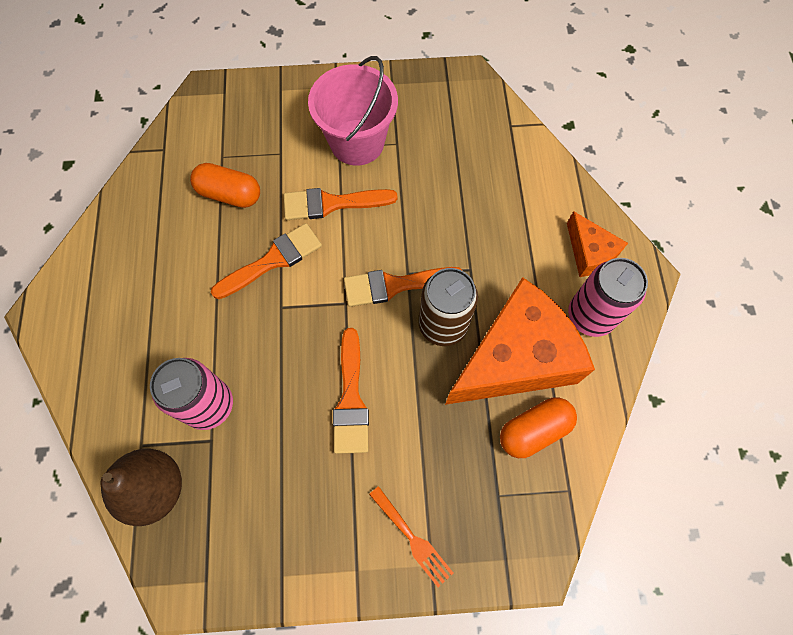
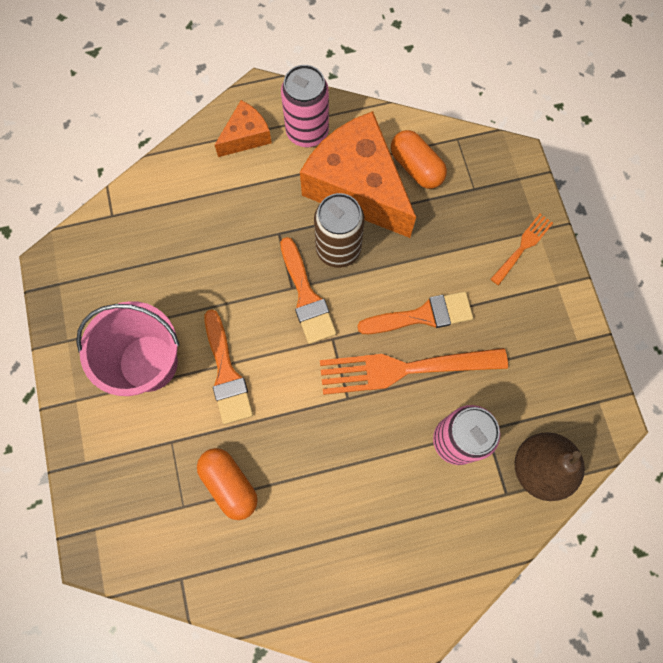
camera: 100 degrees left, 5 degrees up
(229, 194) = (230, 484): orange capsule -> orange capsule turned 45 degrees counterclockwise
(273, 260) = (299, 418): orange brush -> none
(297, 367) = (403, 369): none -> orange fork

